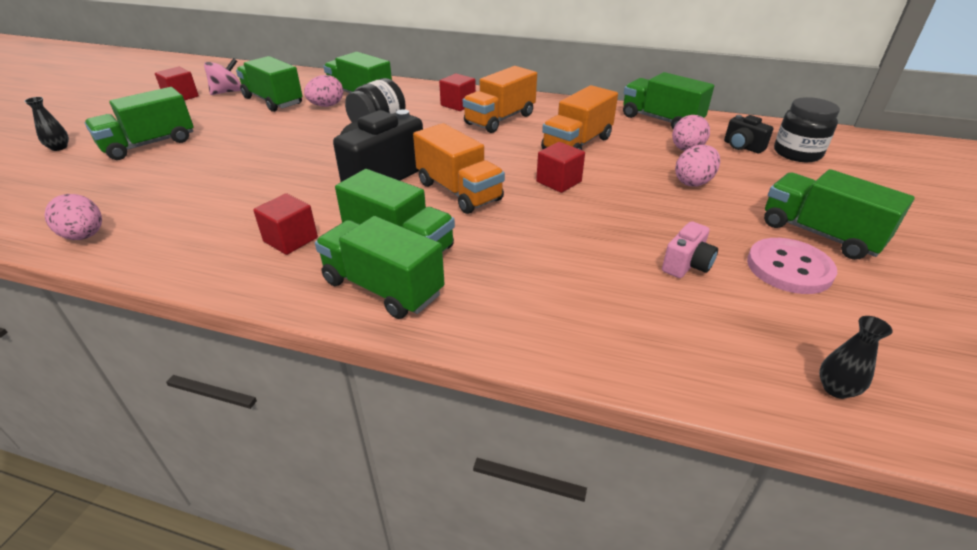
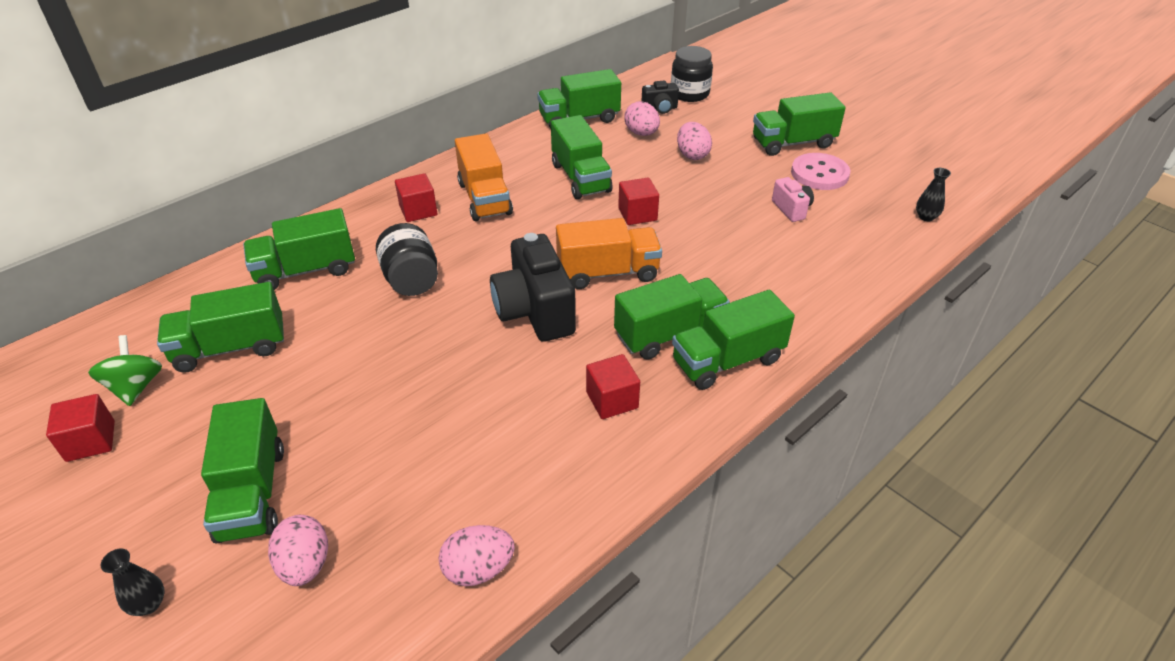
camera: 60 degrees left, 5 degrees up
(227, 92) = (136, 387): pink spinning top -> green spinning top
(326, 106) = (305, 305): pink egg -> pink egg (305, 564)
(577, 144) = (580, 178): orange truck -> green truck

